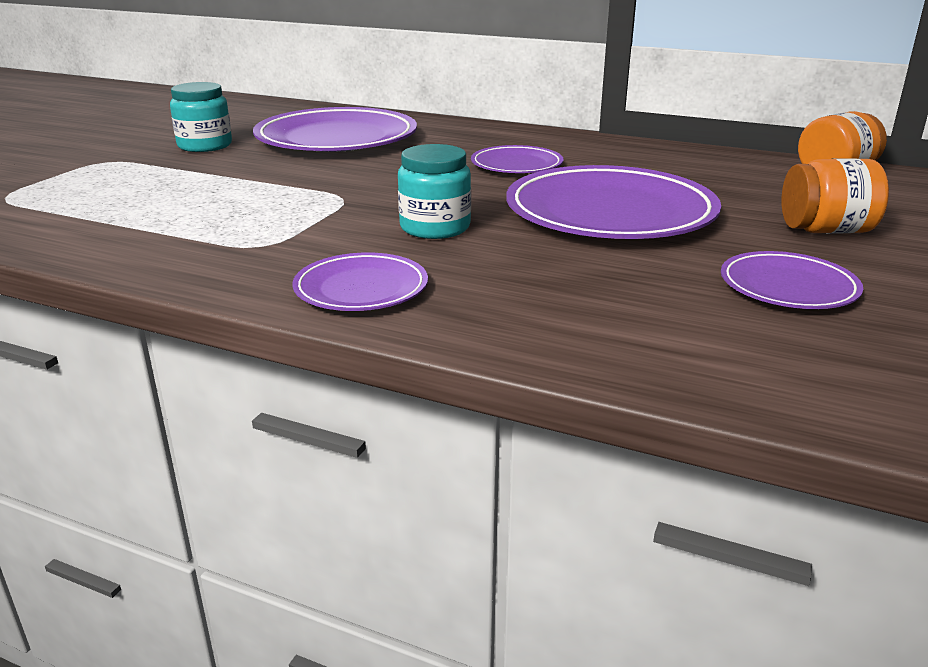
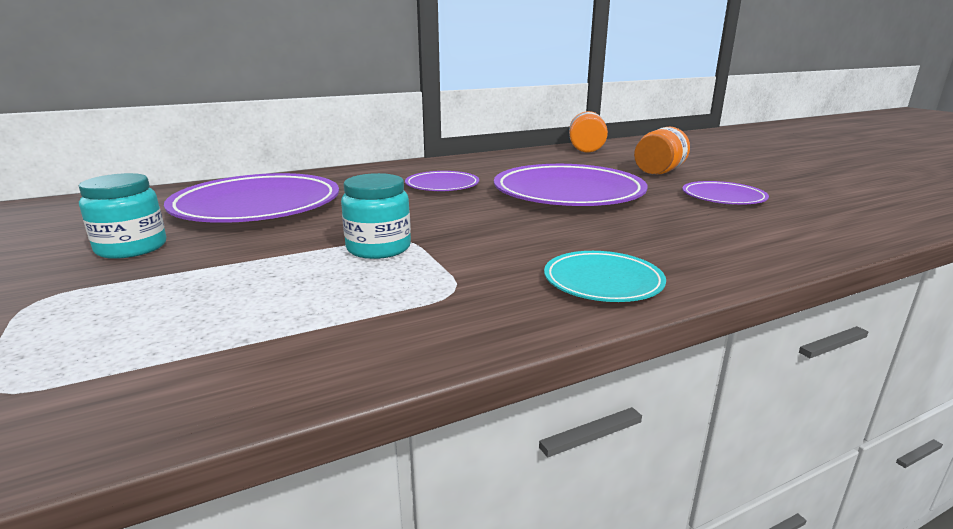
camera: 50 degrees left, 5 degrees down
(361, 289) = (603, 282): purple plate -> turquoise plate
(435, 228) = (518, 232): turquoise jar -> turquoise jar (378, 248)

